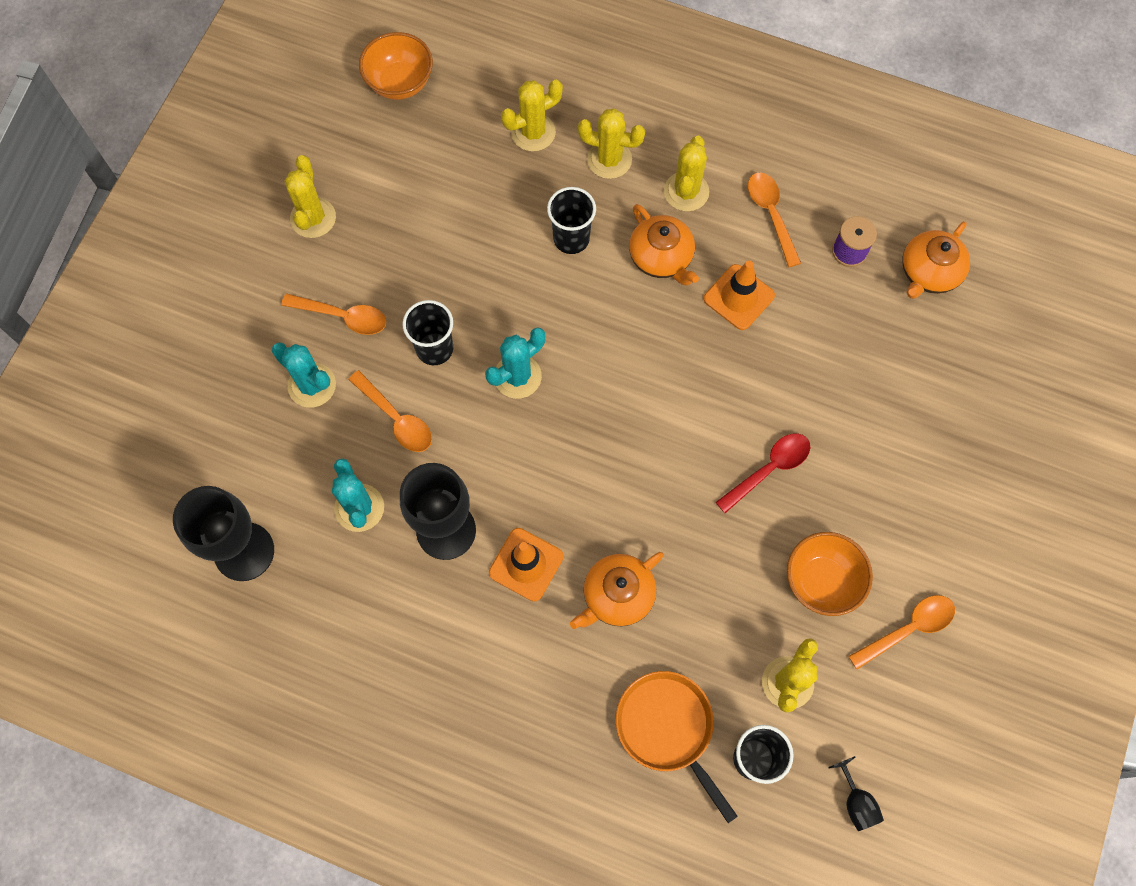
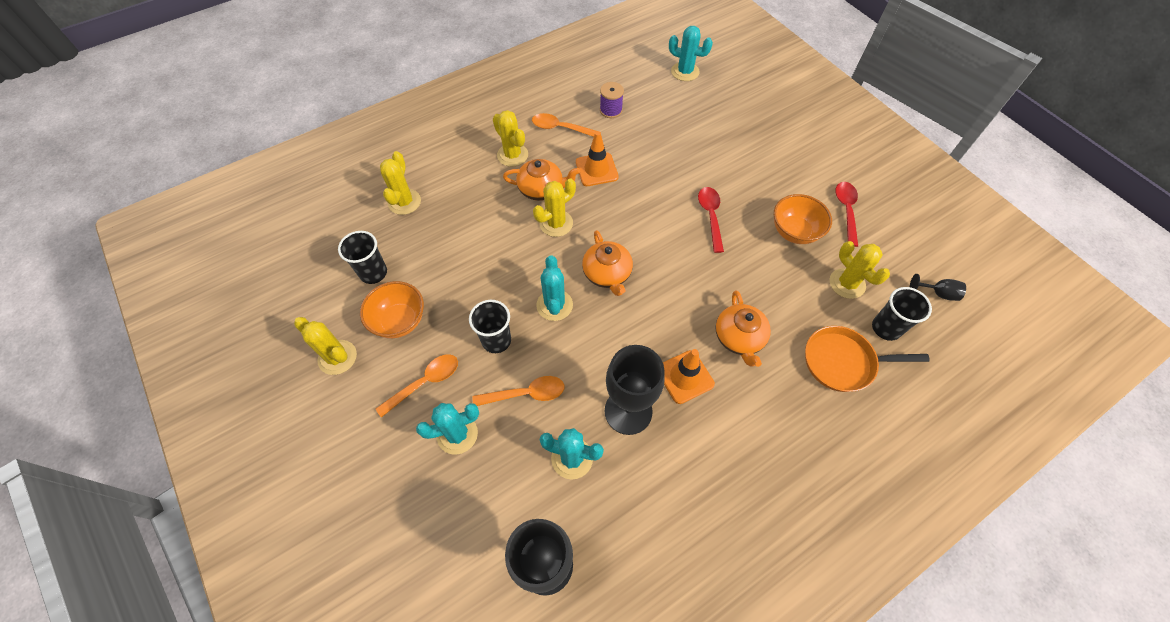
camera: 55 degrees left, 10 degrees down
(400, 83) = (298, 249): orange bowl -> orange bowl (399, 321)
(571, 239) = (490, 224): black cup -> black cup (373, 273)
(609, 159) = (458, 177): yellow cactus -> yellow cactus (556, 223)
(908, 629) = (846, 211): orange spoon -> red spoon
(928, 272) = (650, 88): orange teapot -> orange teapot (607, 274)
(998, 297) = (685, 72): none -> turquoise cactus

